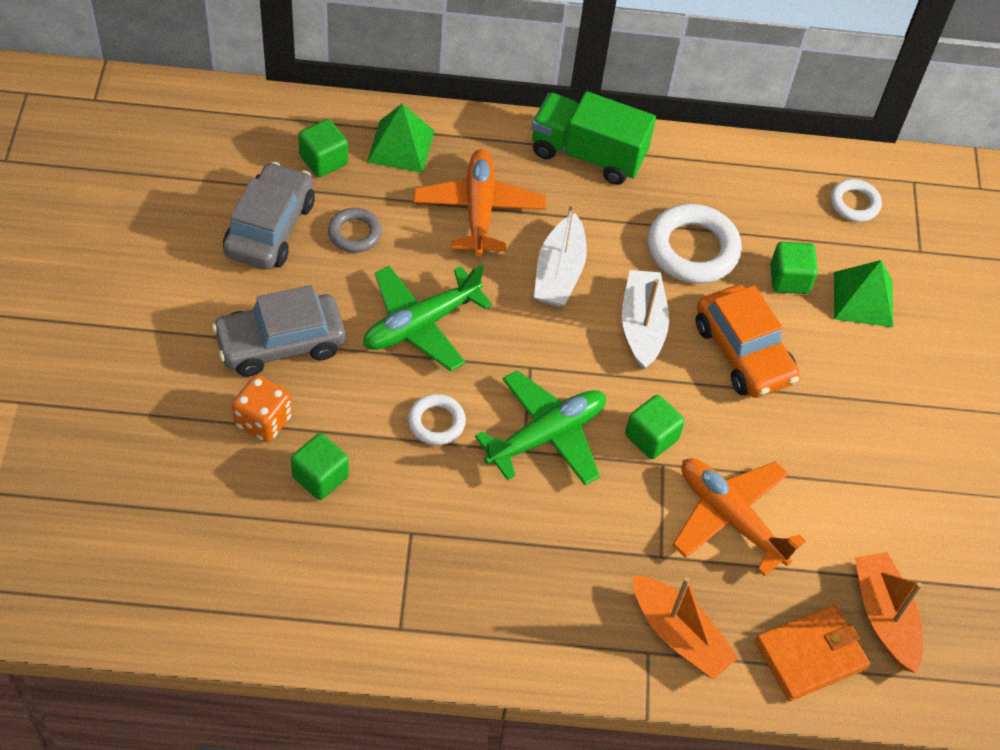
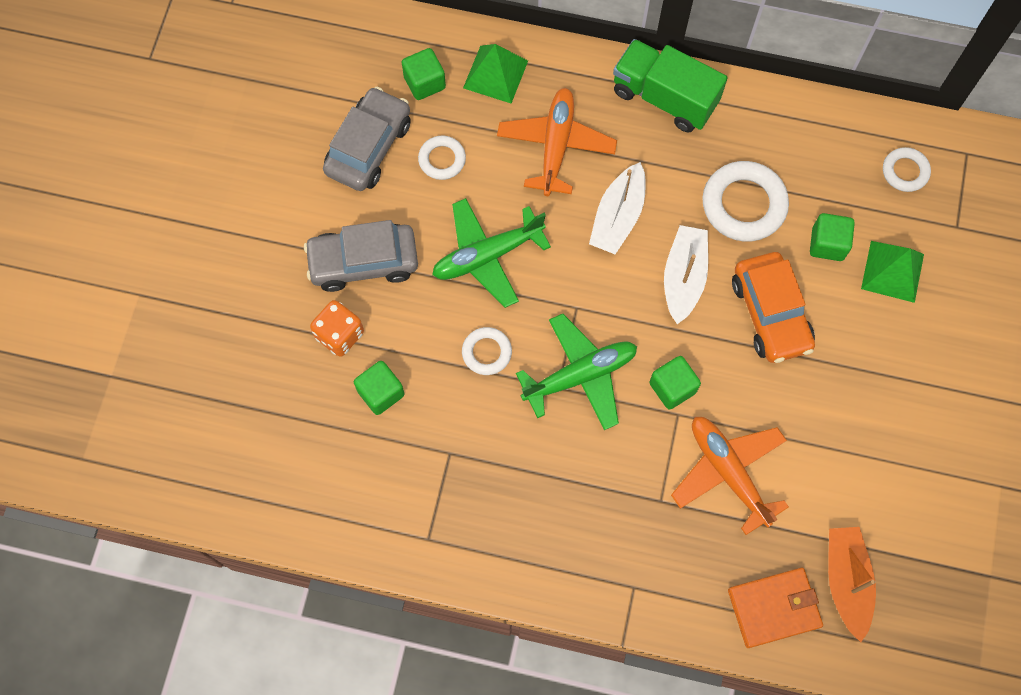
camera: 15 degrees right, 15 degrees up
(354, 233) = (442, 160): grey ring -> white ring
(679, 635) = (663, 575): orange boat -> none

